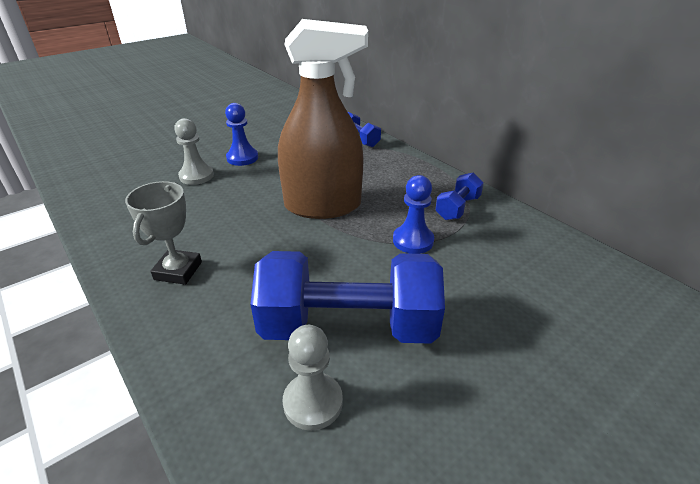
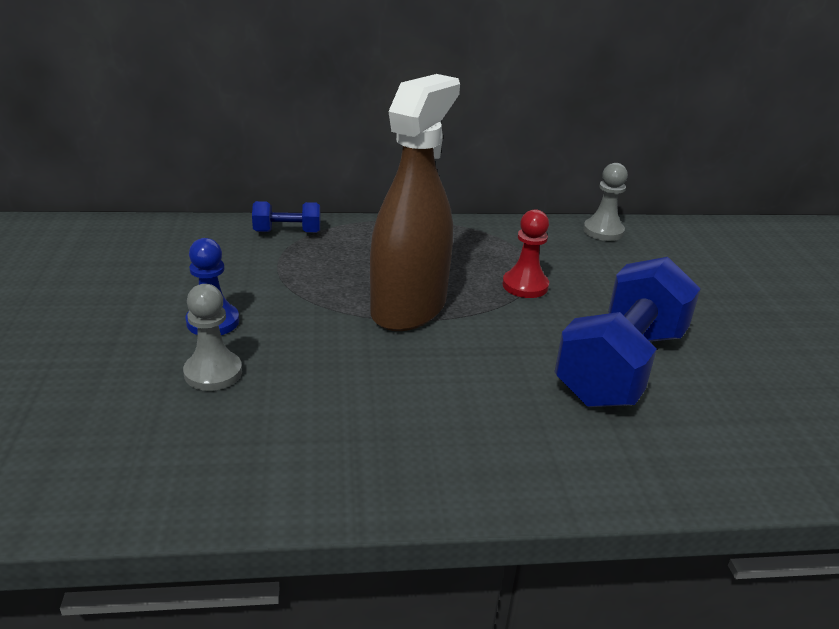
camera: 60 degrees left, 5 degrees down
(178, 271) = (441, 446): grey trophy -> none
(313, 402) = (702, 417): grey pawn -> grey pawn (603, 231)
(413, 241) = (525, 285): blue pawn -> red pawn
(457, 208) = (495, 243): blue dumbbell -> none

